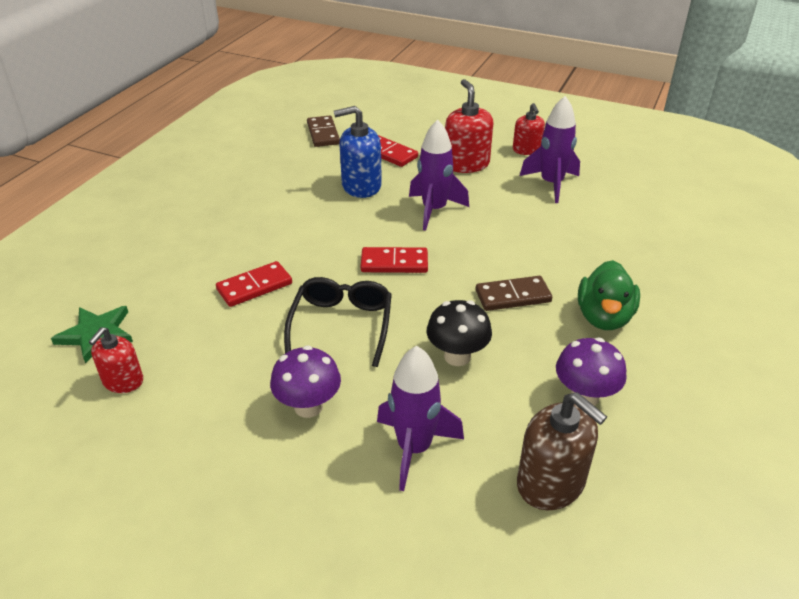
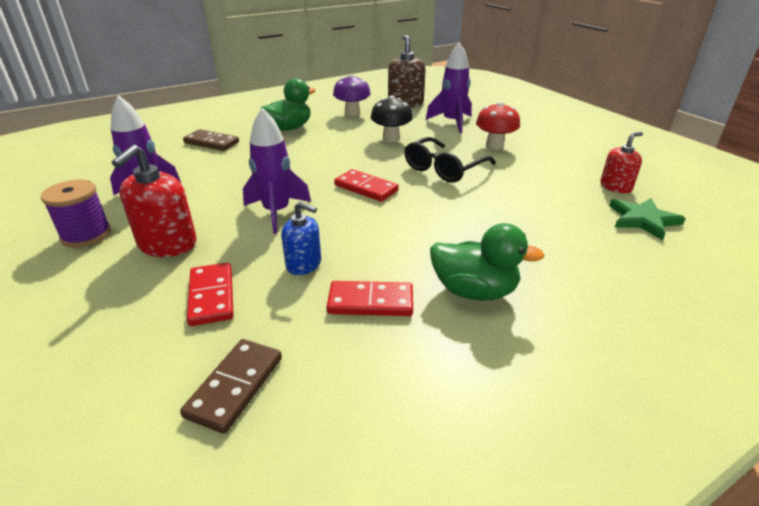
camera: 145 degrees left, 5 degrees down
(233, 211) = (474, 291): none -> green duck
(254, 287) = (492, 209): red domino -> red domino (370, 302)
(308, 406) = (494, 146): purple mushroom -> red mushroom
(361, 186) = (304, 264): blue soap dispenser -> blue soap dispenser, size x0.64
(513, 296) = (319, 149): brown domino -> brown domino (211, 143)
(526, 150) = (86, 235): red soap dispenser -> purple spool

